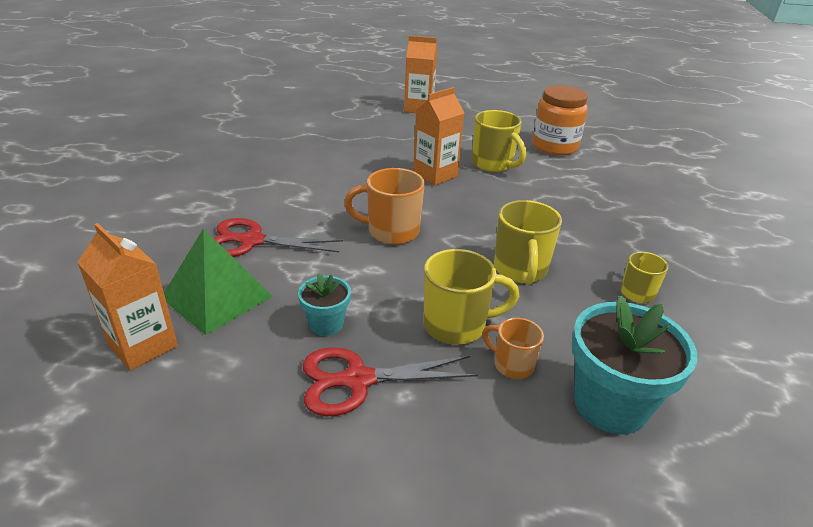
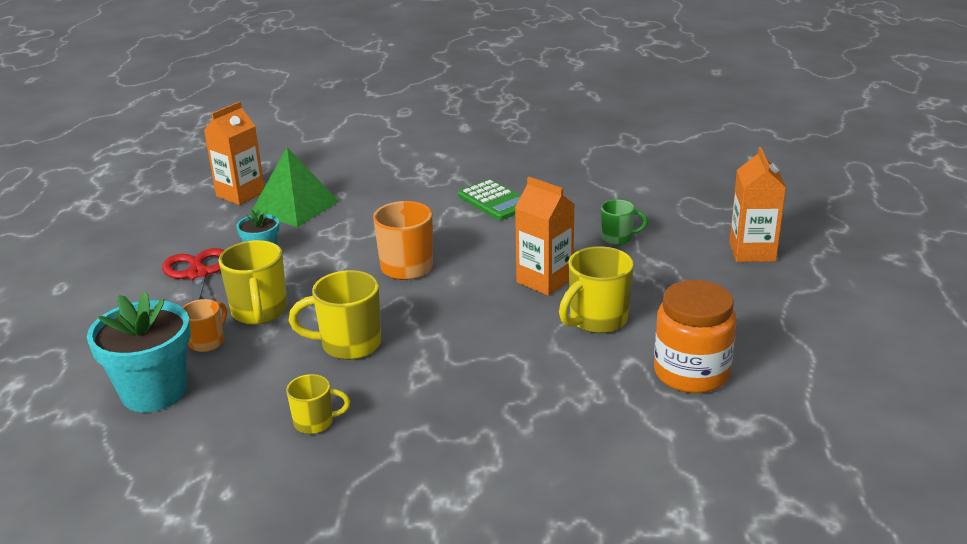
camera: 85 degrees right, 5 degrees down
(250, 241) = (375, 204): red scissors -> none
(290, 179) = (495, 201): none -> green calculator
(382, 142) = (618, 238): none -> green mug

